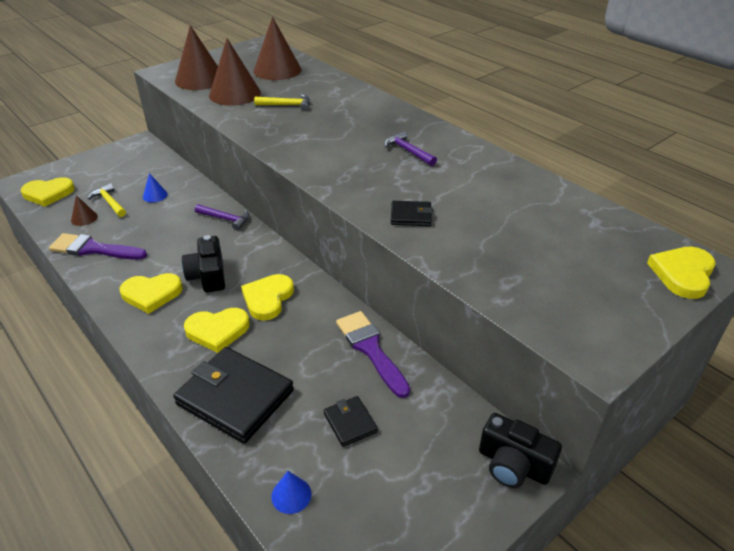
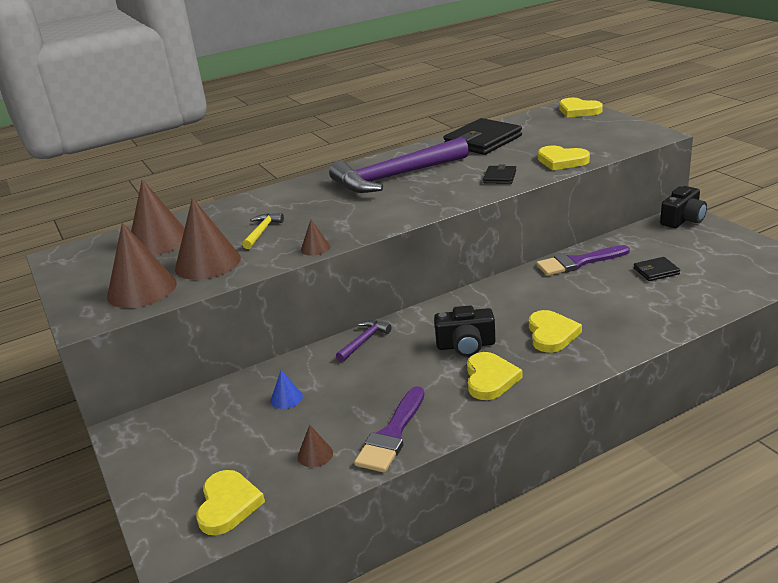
camera: 75 degrees left, 10 degrees down
(109, 202) = (284, 436): yellow hammer -> none
(235, 397) = (635, 320): black wallet -> black wallet (483, 141)
(250, 132) = (315, 248): none -> brown cone
(268, 298) = (508, 310): yellow heart -> yellow heart (561, 161)
(291, 495) = (726, 293): blue cone -> none
(408, 151) = (394, 177): purple hammer -> purple hammer, size x2.41

